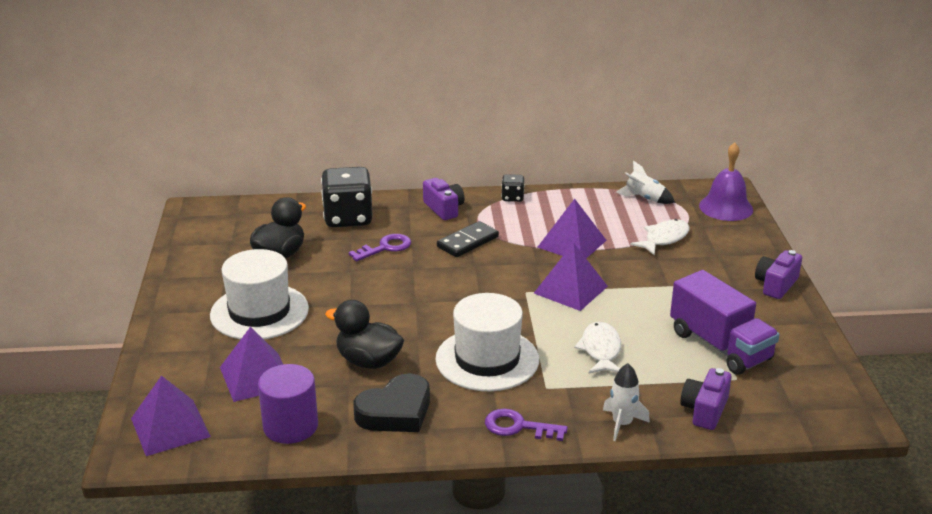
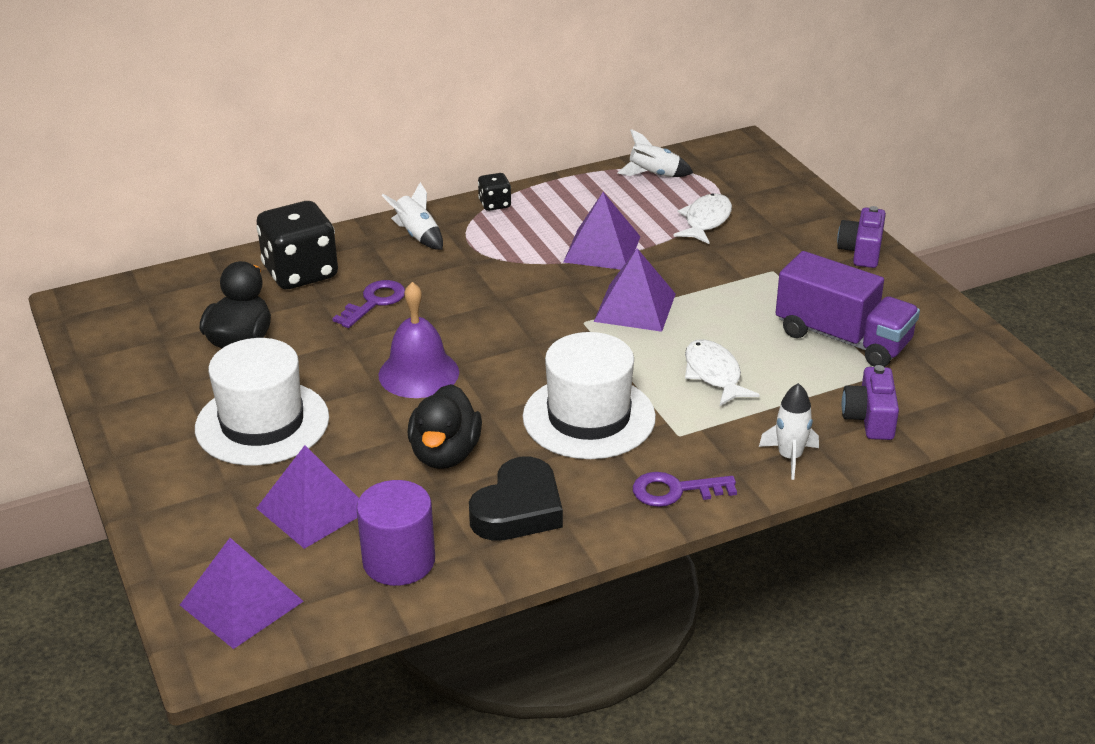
camera: 20 degrees left, 5 degrees up
(368, 361) = (445, 454): black duck -> black duck turned 90 degrees counterclockwise
(444, 209) = (417, 236): purple camera -> white rocket
(468, 242) = (474, 273): black domino -> none
(726, 207) = (753, 168): purple bell -> purple bell (418, 373)

